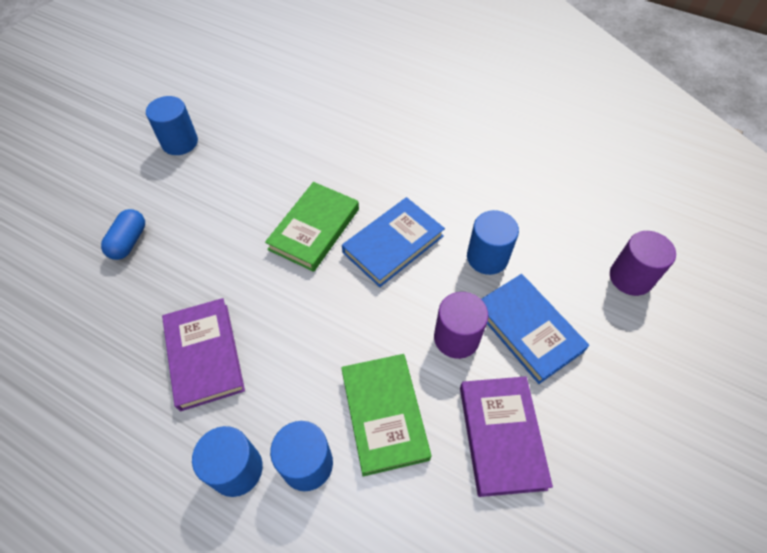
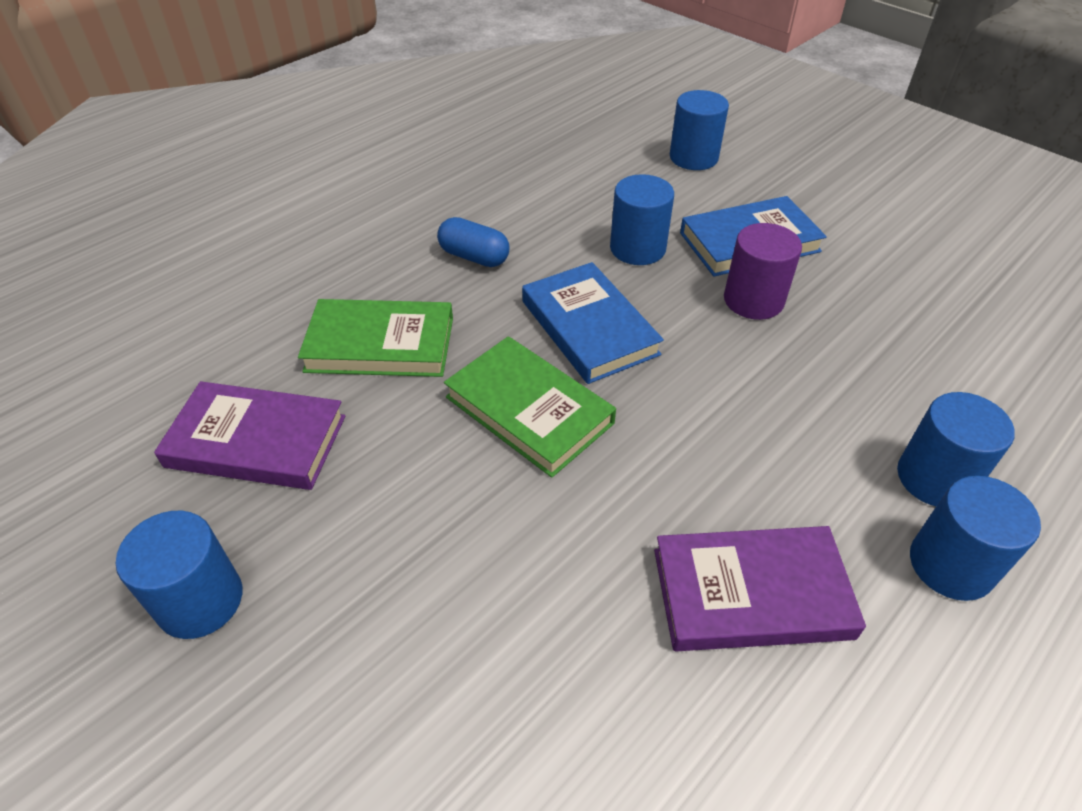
camera: 75 degrees left, 10 degrees down
(129, 242) = (450, 722): blue capsule -> blue capsule (474, 257)
(384, 414) = (860, 386): green book -> green book (380, 344)
(501, 436) = (886, 294): purple book -> purple book (256, 441)
(630, 277) = (693, 158): purple cylinder -> blue cylinder

